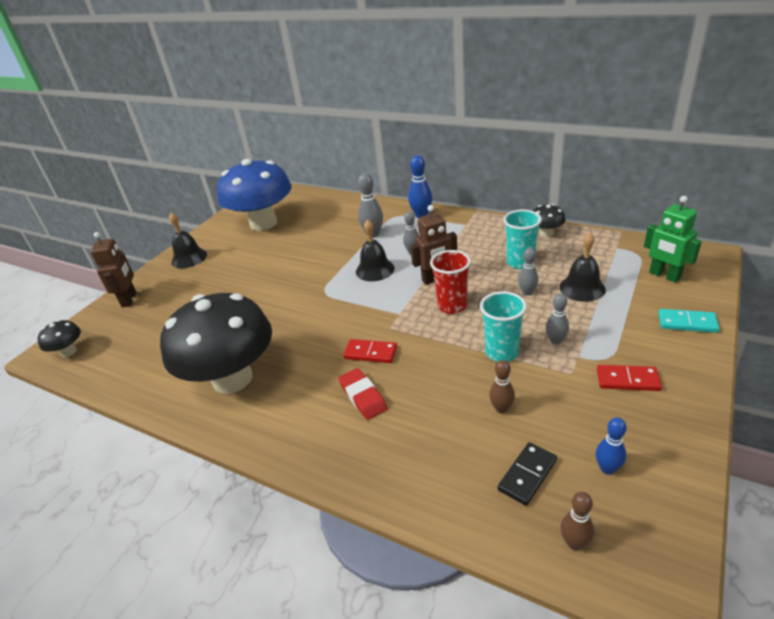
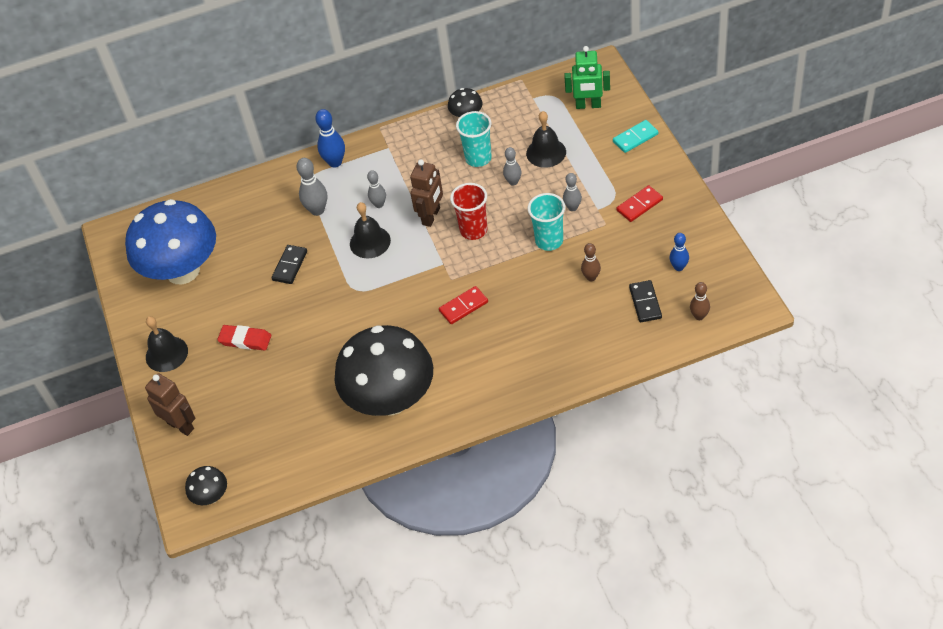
camera: 45 degrees left, 15 degrees up
(312, 254) = (290, 266): none -> black domino
(362, 396) = (499, 336): red eraser -> red eraser (245, 340)

